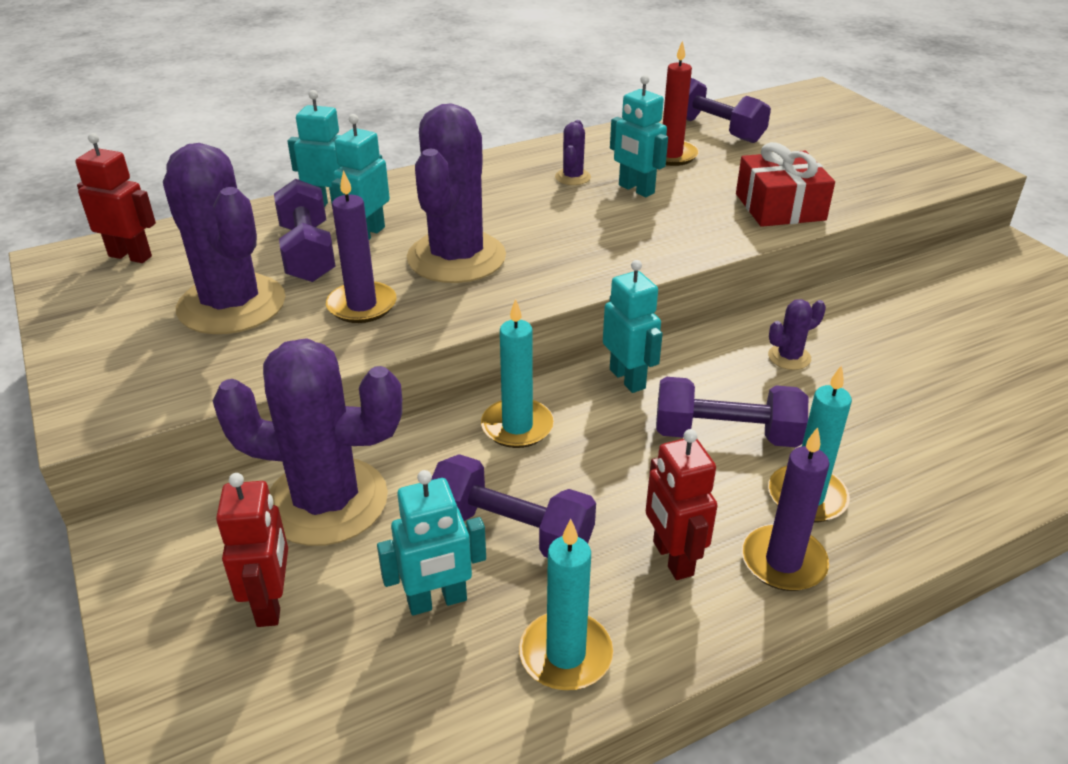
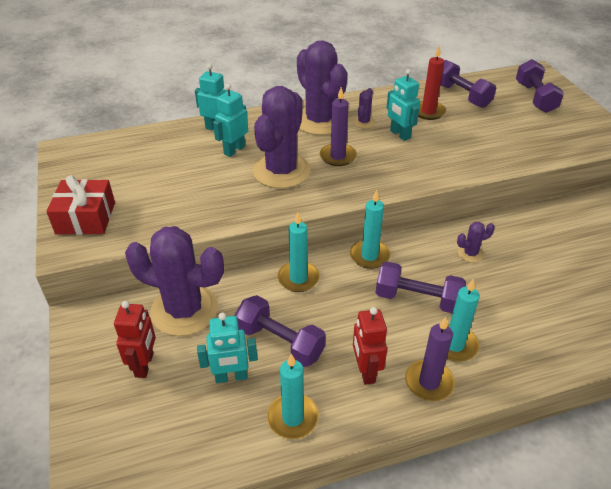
camera: 10 degrees right, 5 degrees up
(130, 256) = (101, 151): red robot -> none
(231, 305) = (150, 188): purple cactus -> purple cactus (319, 121)
(308, 253) = (198, 159): purple dumbbell -> purple dumbbell (535, 97)
(362, 305) = (221, 197): purple candle -> purple candle (338, 156)
(628, 379) = (369, 256): turquoise robot -> turquoise candle
(780, 207) = (486, 156): red gift -> red gift (86, 218)

